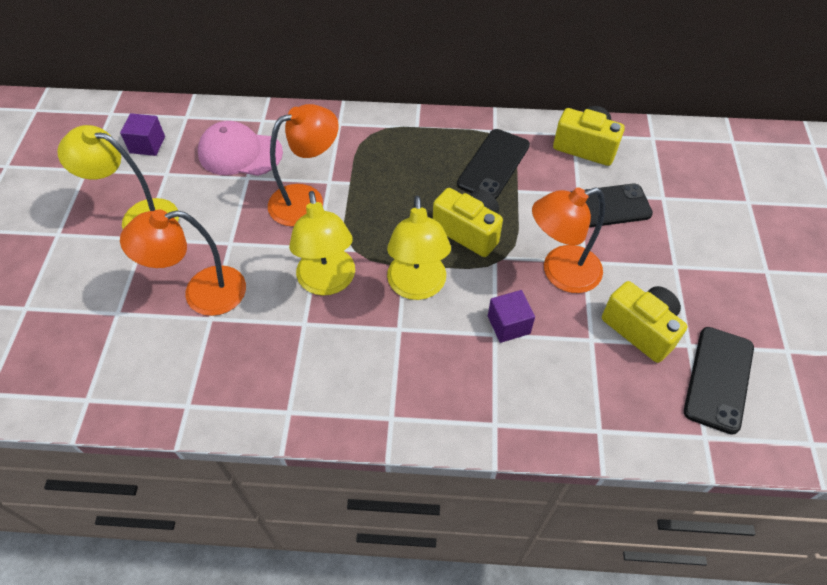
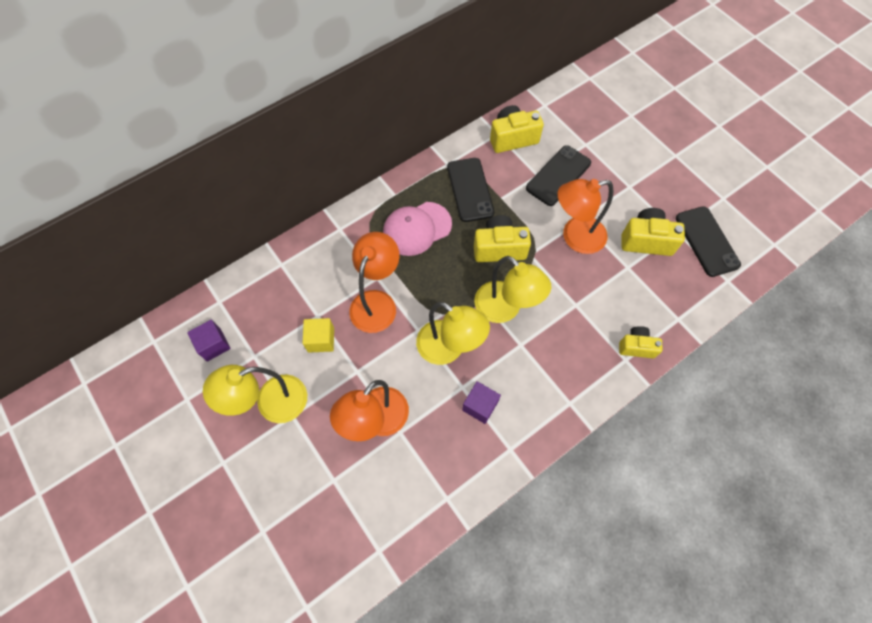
camera: 40 degrees left, 10 degrees up
(229, 198) = (321, 340): none -> yellow cube
(240, 153) = (292, 301): pink cap -> pink cap (417, 229)
(508, 325) = (578, 293): purple cube -> purple cube (480, 406)
(520, 421) = (636, 347): none -> yellow camera
(560, 273) = (575, 237): orange lamp -> orange lamp turned 45 degrees clockwise

